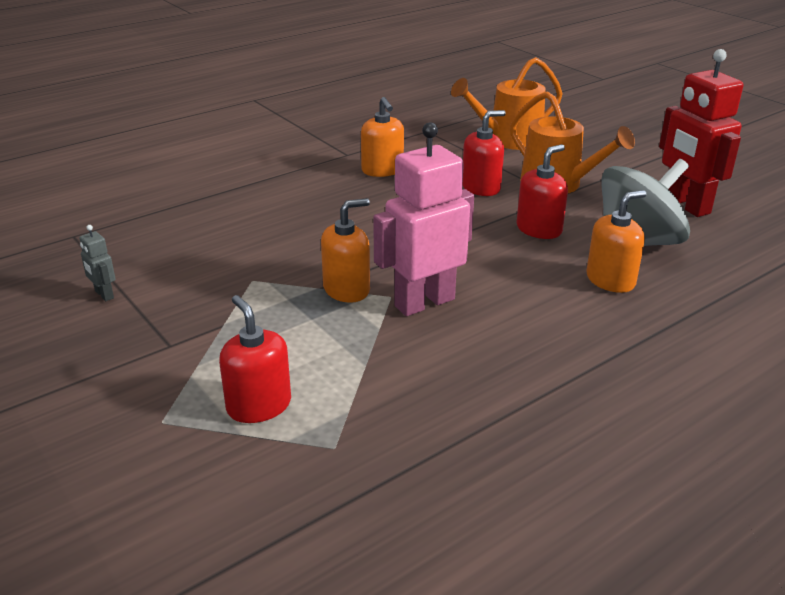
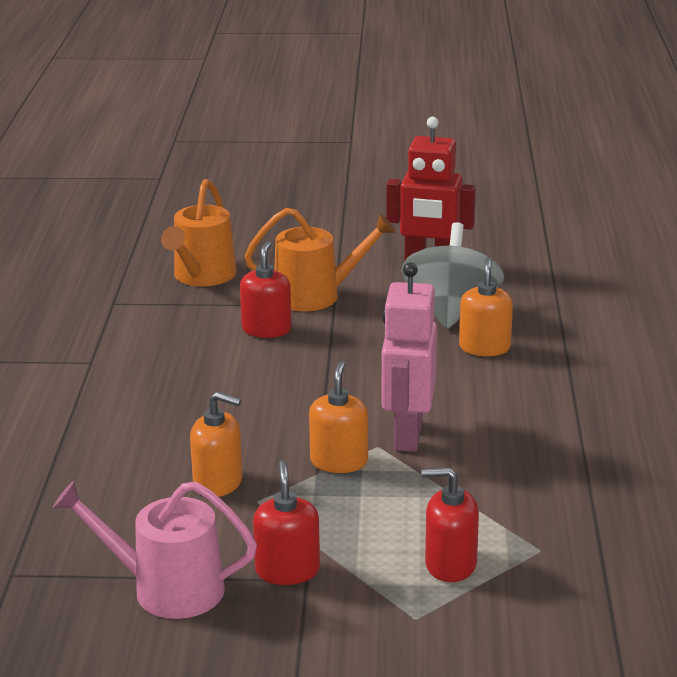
camera: 50 degrees left, 5 degrees down
(104, 295) = (167, 589): grey robot -> pink watering can
(382, 170) = (156, 358): orange soap dispenser -> orange soap dispenser (218, 483)
(539, 229) = (373, 338): red soap dispenser -> red soap dispenser (287, 570)

